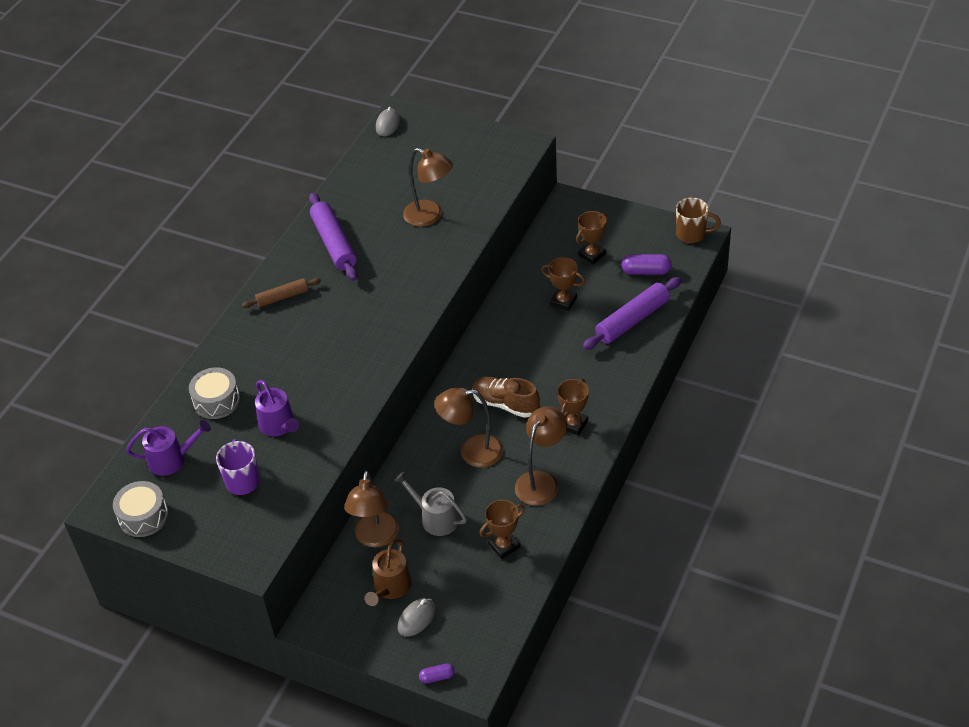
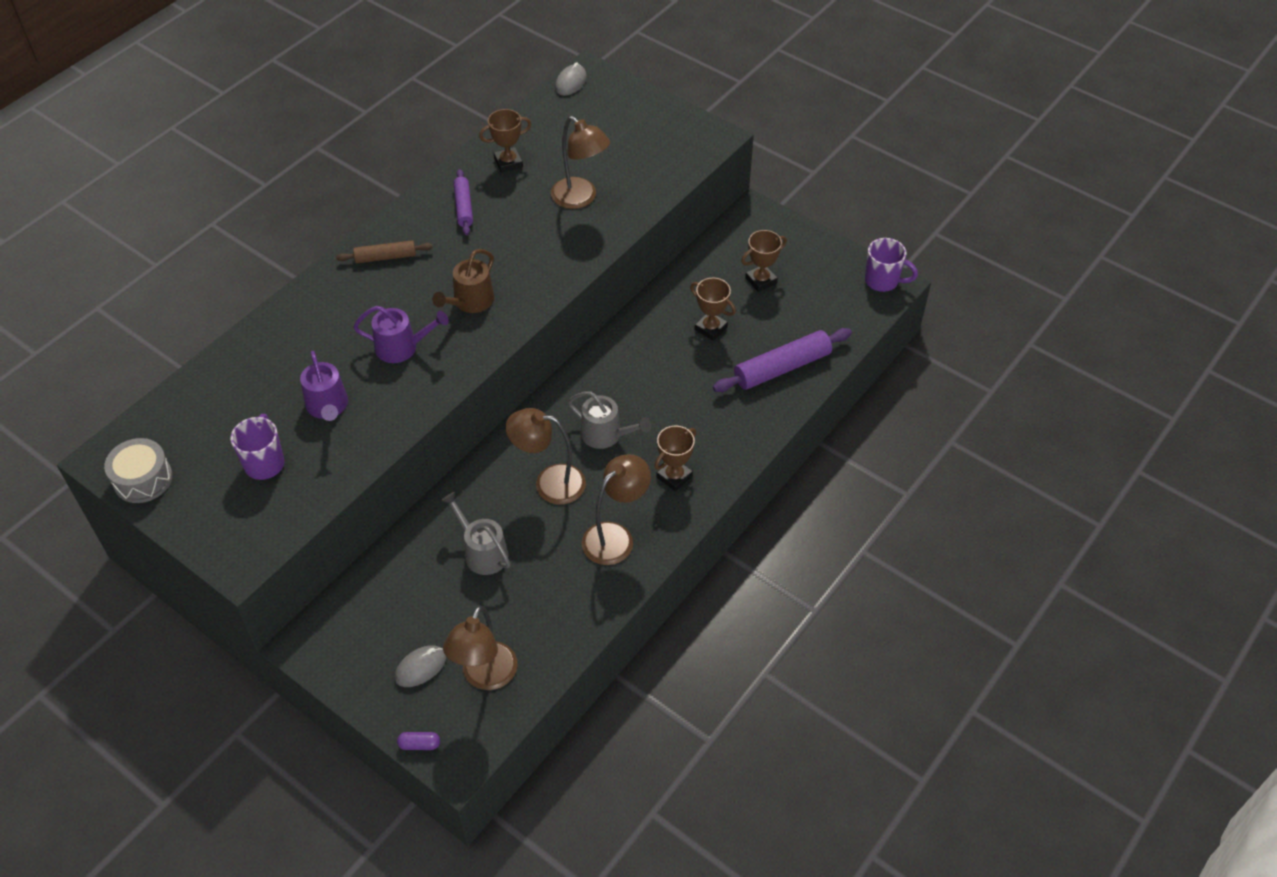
camera: 10 degrees right, 5 degrees up
(171, 459) = (197, 419): purple watering can -> purple watering can (401, 347)
(216, 401) = (271, 362): grey drum -> none
(334, 243) = (463, 207): purple rolling pin -> purple rolling pin, size x0.59
(375, 538) = (408, 559): brown lamp -> brown lamp (485, 677)
(390, 587) = (404, 623): brown watering can -> brown watering can (470, 302)
(504, 546) = (548, 604): brown trophy -> brown trophy (508, 162)
(505, 404) = (605, 435): brown shoe -> grey watering can
(646, 271) = (816, 313): purple capsule -> none
(692, 234) = (883, 281): brown mug -> purple mug

